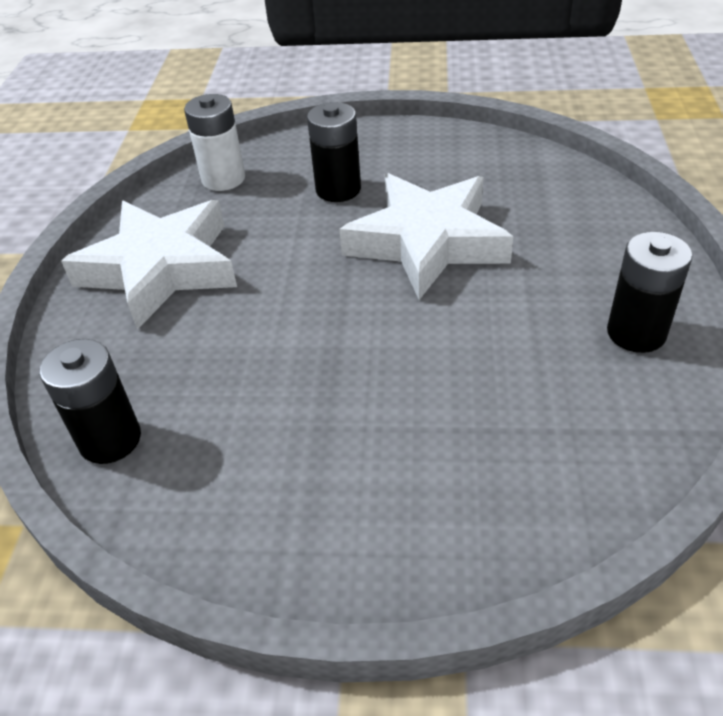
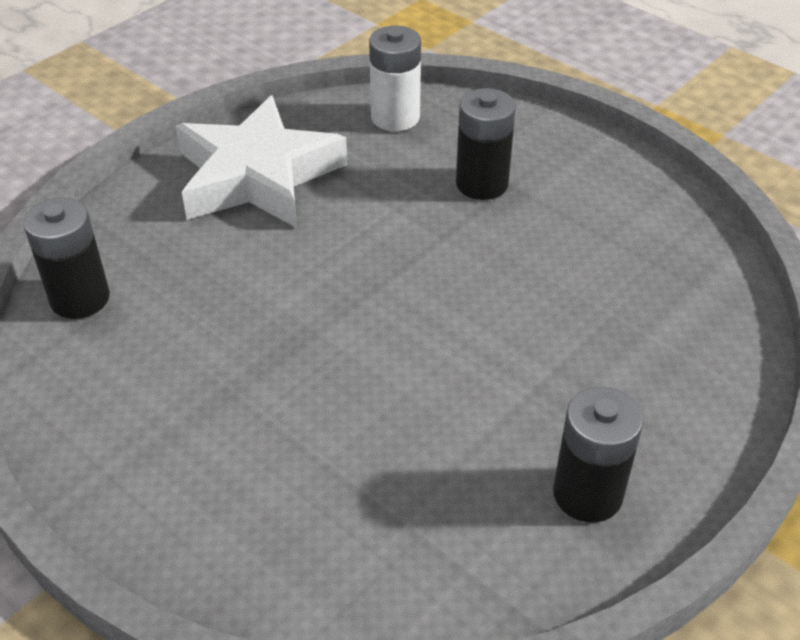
camera: 35 degrees right, 0 degrees up
(427, 242) = (501, 283): white star -> none

